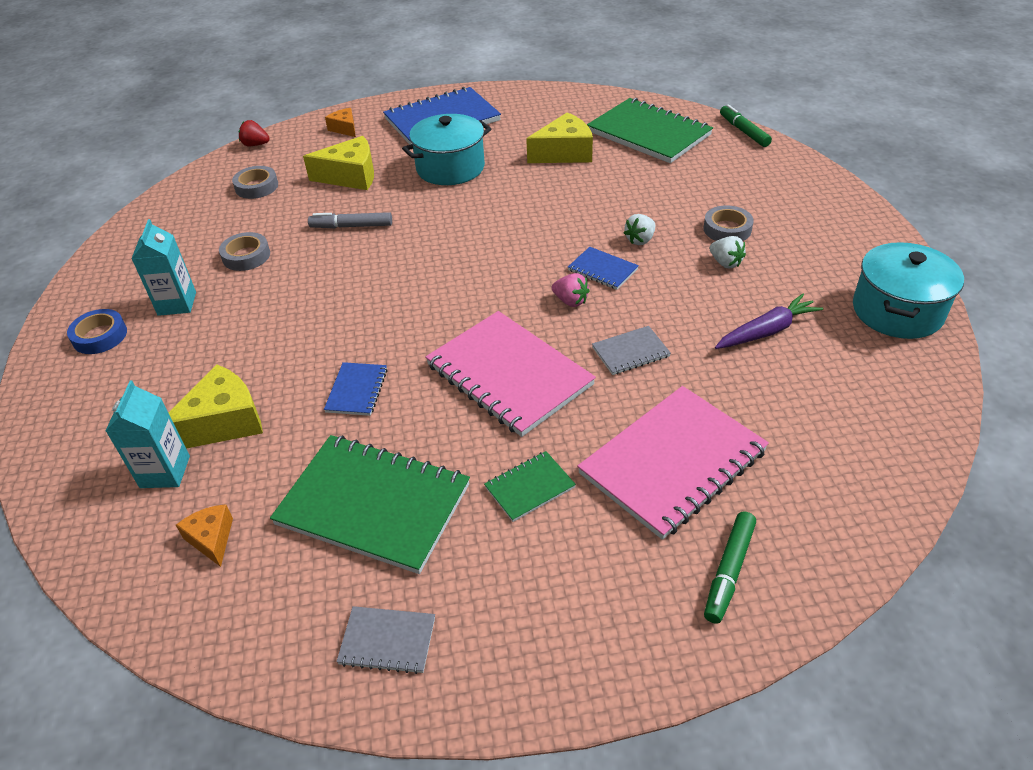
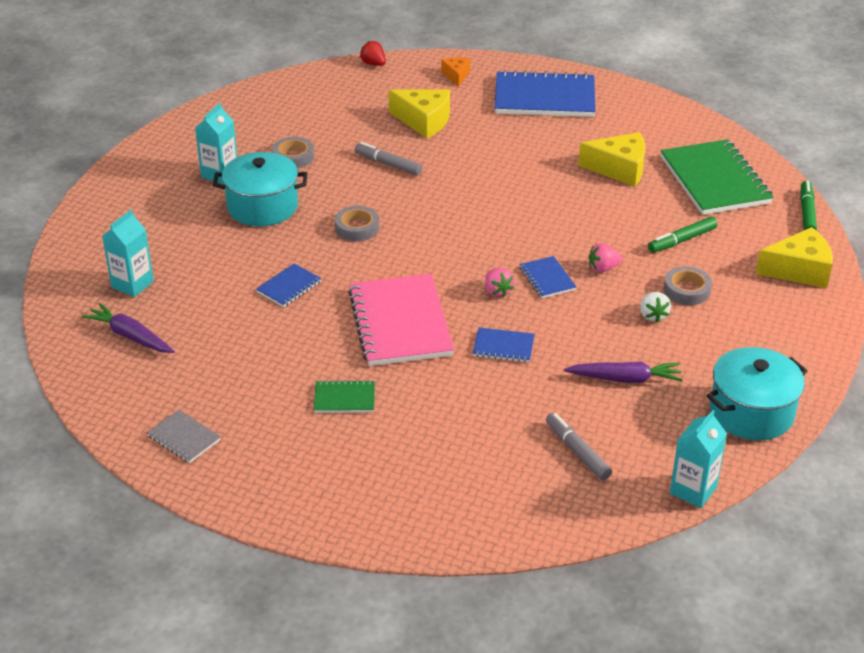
camera: 30 degrees right, 5 degrees down
(100, 336) = (155, 176): blue tape -> none
(211, 539) = (130, 336): orange cheese -> purple carrot
(223, 422) = (189, 269): yellow cheese -> yellow cheese (799, 270)
(256, 187) = (345, 102): grey tape -> grey tape (357, 228)
(374, 504) = (239, 362): green notebook -> none
(450, 168) = (510, 145): turquoise pot -> turquoise pot (263, 206)
(630, 352) = (503, 347): grey notebook -> blue notebook
(640, 240) = (603, 268): white strawberry -> pink strawberry
(673, 463) = (454, 429): pink notebook -> none
(729, 571) = (421, 505): green marker -> green marker (682, 240)
(806, 424) = (577, 451): none -> grey marker
(940, 409) = (693, 490): none -> turquoise carton

